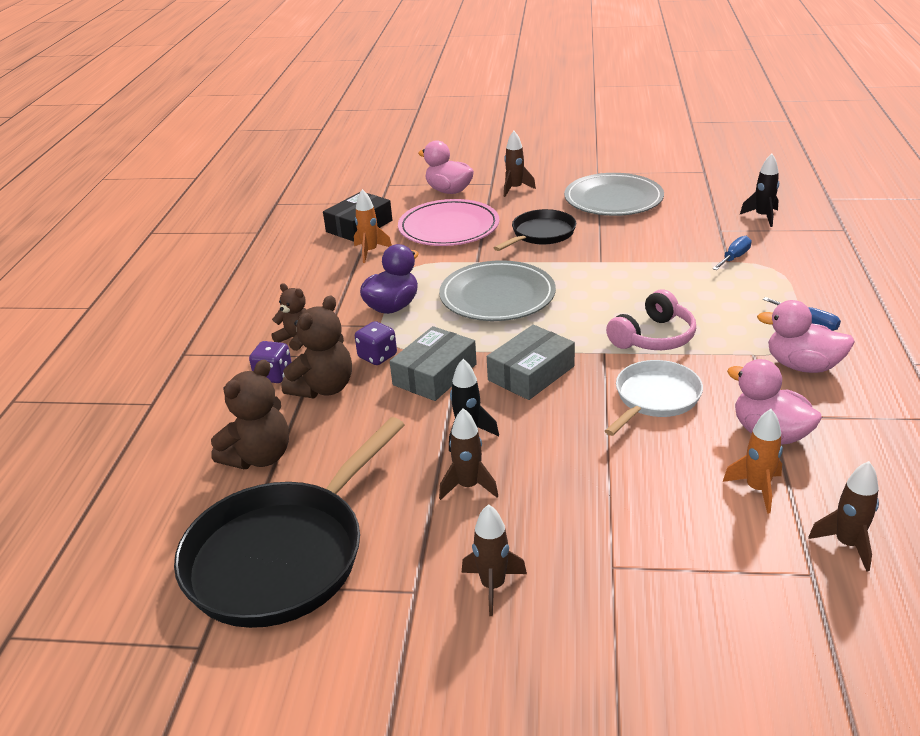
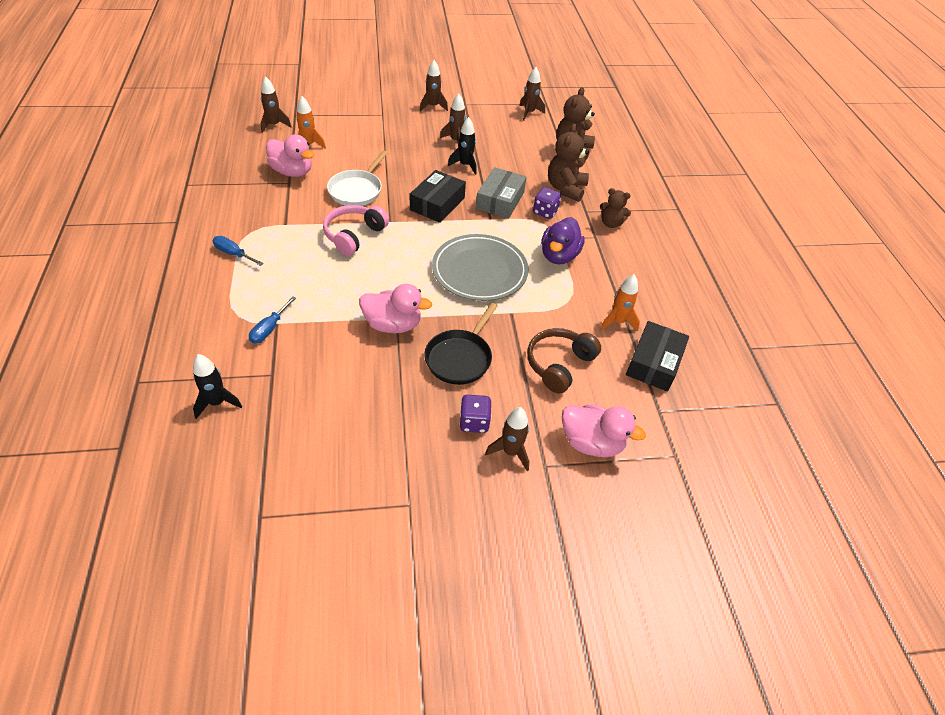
camera: 160 degrees right, 15 degrees up
(273, 375) = (604, 196): purple dice -> purple dice (474, 422)
(282, 555) = (529, 113): black pan -> brown rocket
(449, 228) = (559, 365): pink plate -> brown headphones
(531, 373) = (437, 204): grey box -> black box
(613, 199) = (386, 432): grey plate -> none
(802, 366) = (254, 216): pink duck -> pink duck (393, 325)

